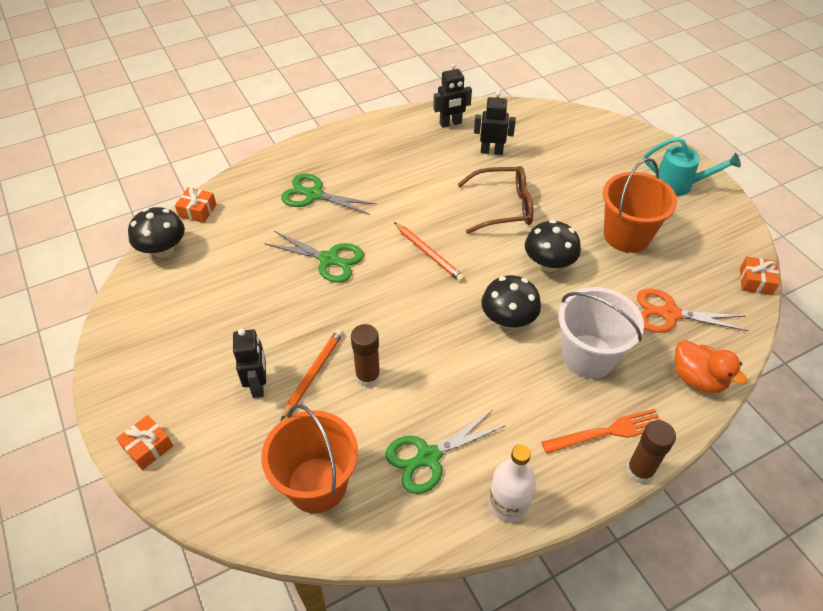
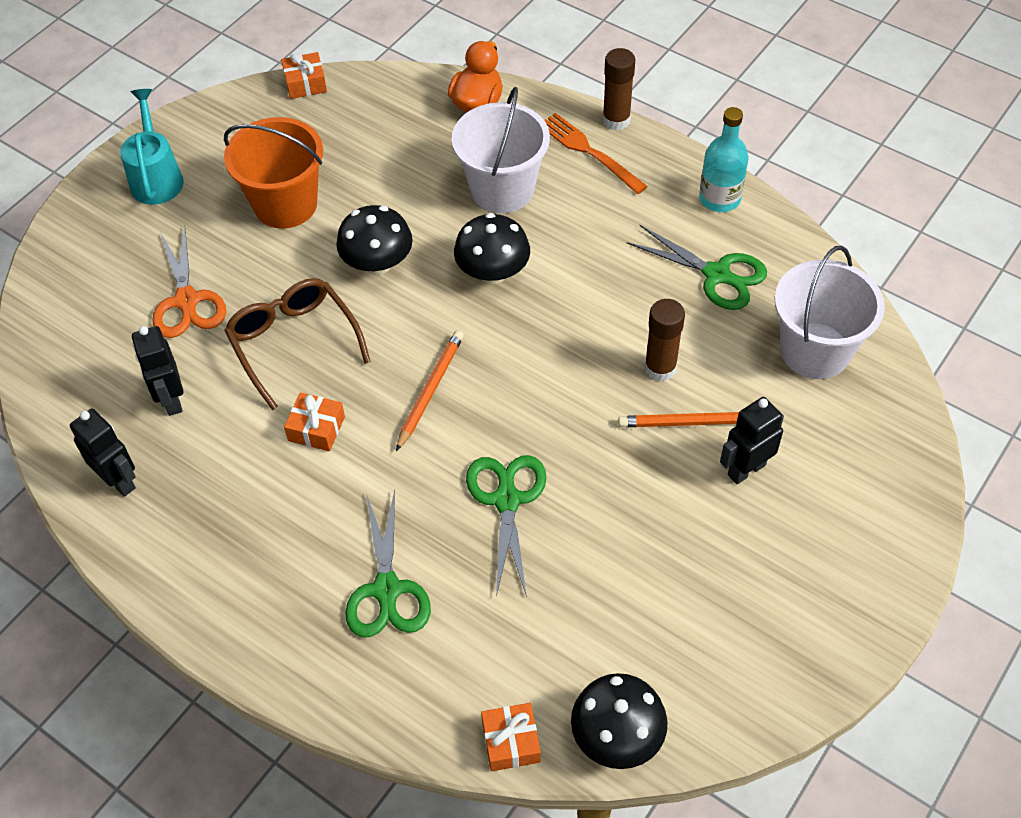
camera: 115 degrees left, 5 degrees up
(148, 447) = (898, 532): orange gift -> orange gift (316, 429)
(317, 484) = (815, 351): orange bucket -> white bucket
(508, 504) = (719, 198): white bottle -> turquoise bottle
(670, 314) = (398, 140): orange scissors -> orange scissors (187, 301)

